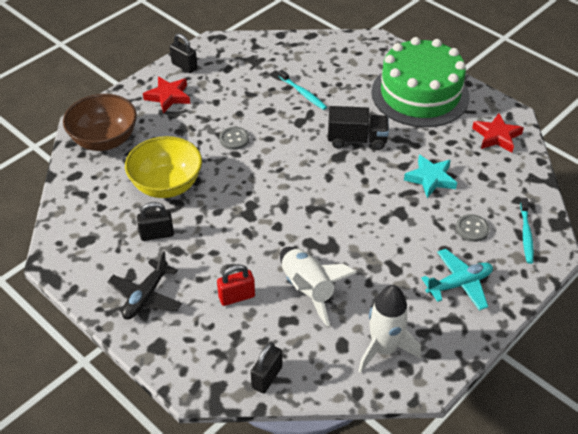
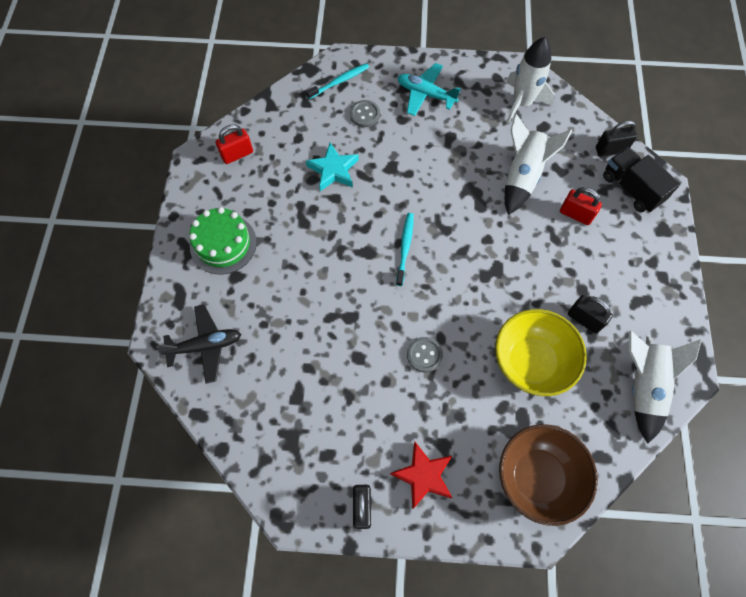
camera: 130 degrees left, 20 degrees up
(80, 229) = (643, 385): none -> white rocket
(146, 296) = (640, 273): black plane -> black plane (205, 346)
(303, 93) = (306, 346): turquoise toothbrush -> turquoise toothbrush (405, 248)
(357, 140) = (333, 252): black truck -> black truck (631, 188)
(420, 94) = (223, 244): green cake -> green cake, size x0.58
(496, 136) = (237, 154): red star -> red padlock

